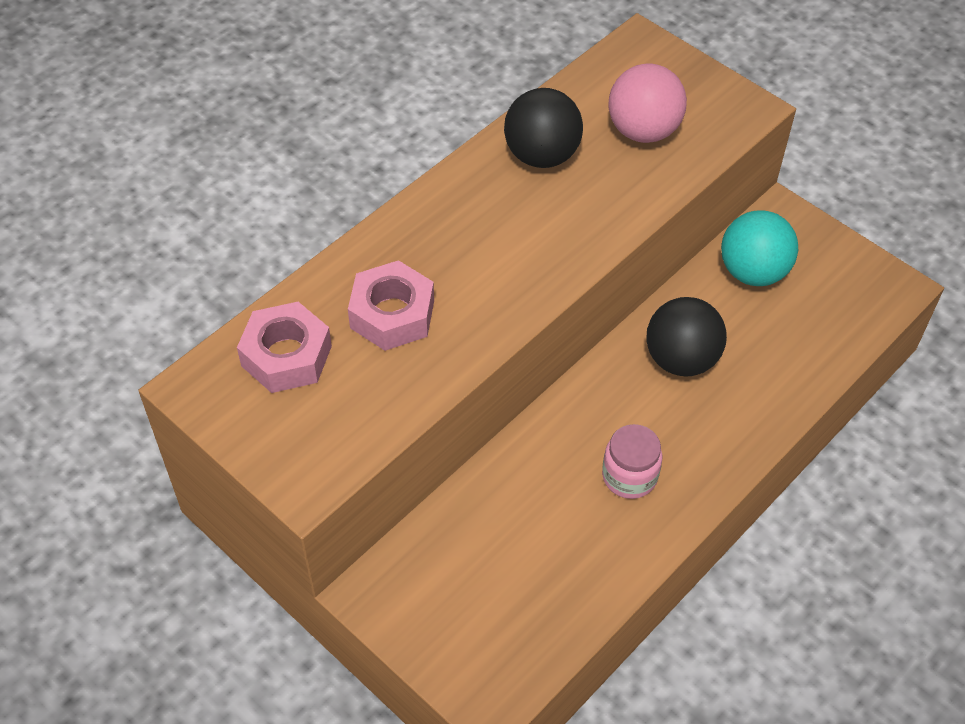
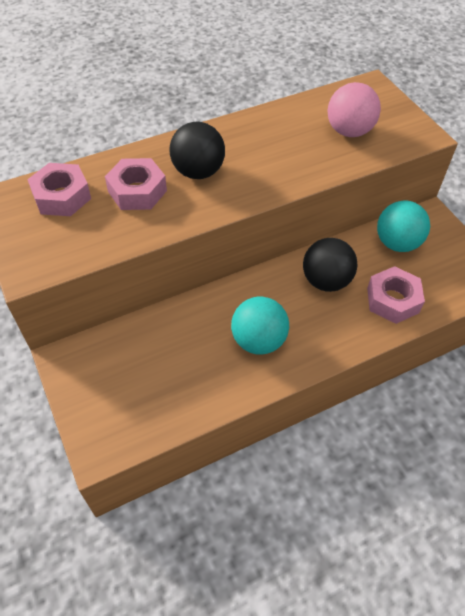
camera: 20 degrees right, 0 degrees up
(541, 155) = (277, 129): black ball -> black ball (198, 172)
(629, 476) = (258, 340): pink jar -> turquoise ball
(781, 359) = (392, 300): none -> pink nut

